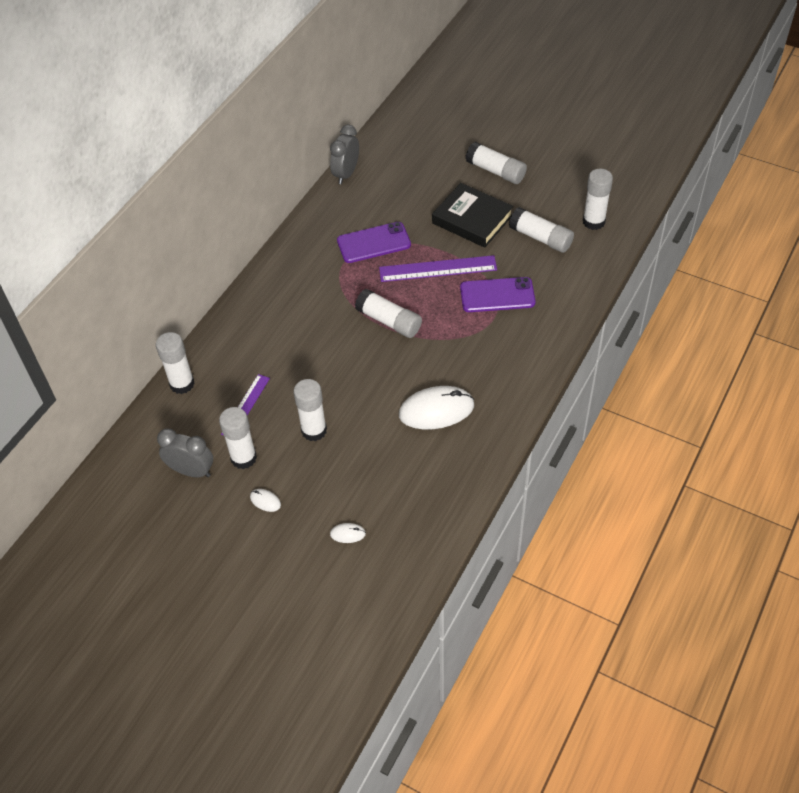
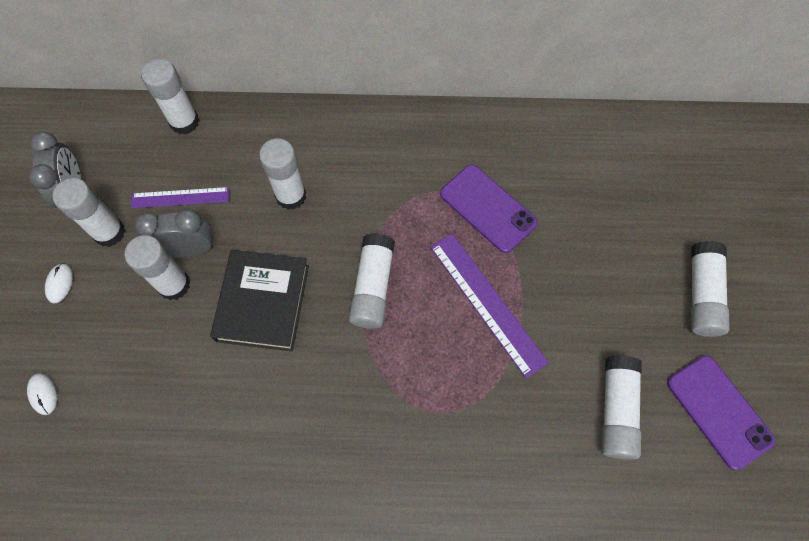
camera: 60 degrees right, 15 degrees up
(346, 174) = (581, 123): grey clock -> grey clock (188, 249)
(436, 410) = (259, 410): white mouse -> none
(472, 219) = (596, 305): black book -> black book (263, 303)
(497, 295) = (483, 398): purple phone -> purple phone (719, 411)
(593, 222) = (692, 472): white glue stick -> white glue stick (291, 196)

